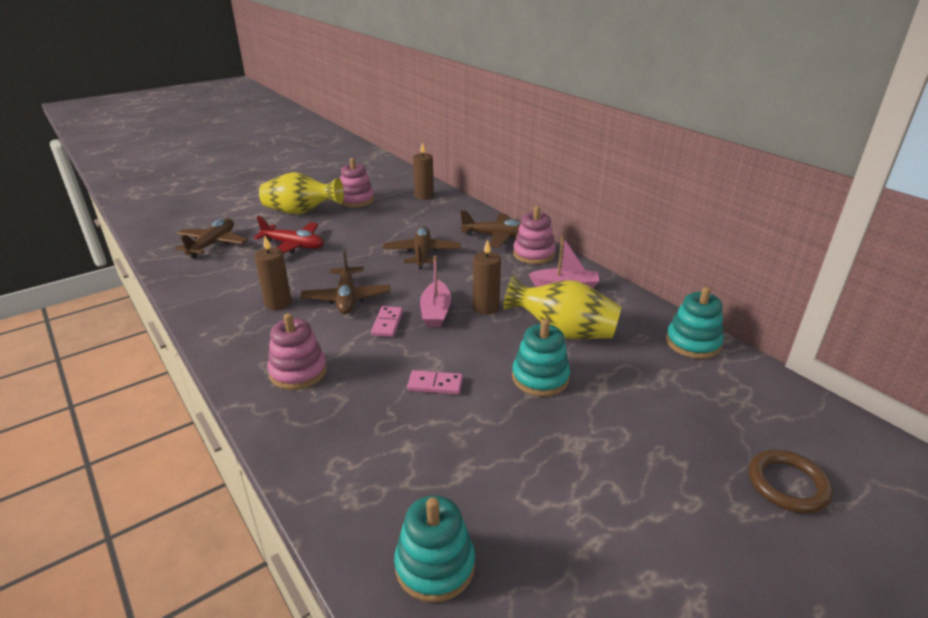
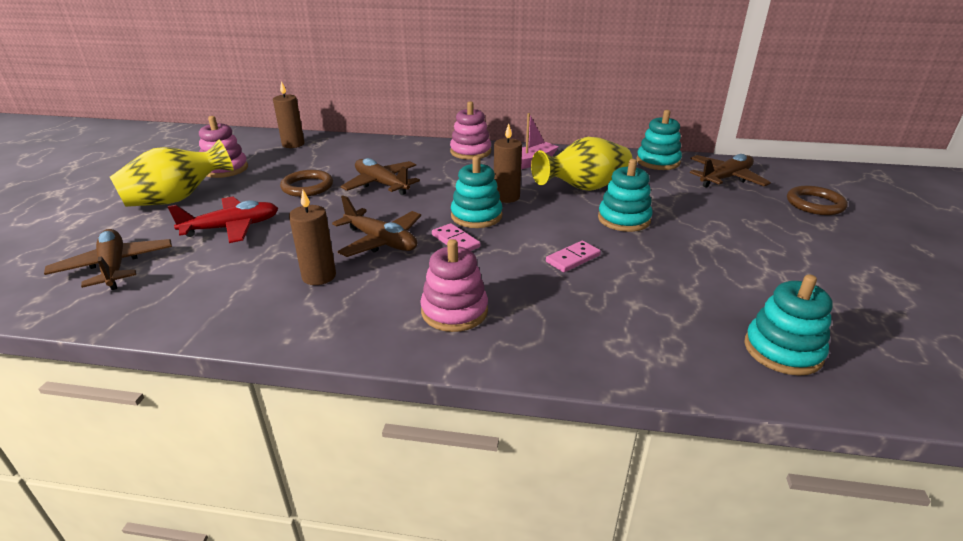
camera: 45 degrees left, 0 degrees up
(376, 235) = (307, 187): none -> brown ring
(435, 311) = (476, 216): pink boat -> turquoise stacking toy
(496, 236) = (419, 151): brown plane -> brown plane (725, 178)

